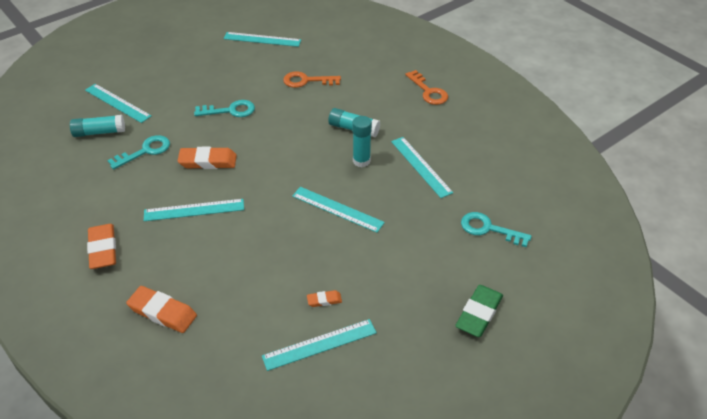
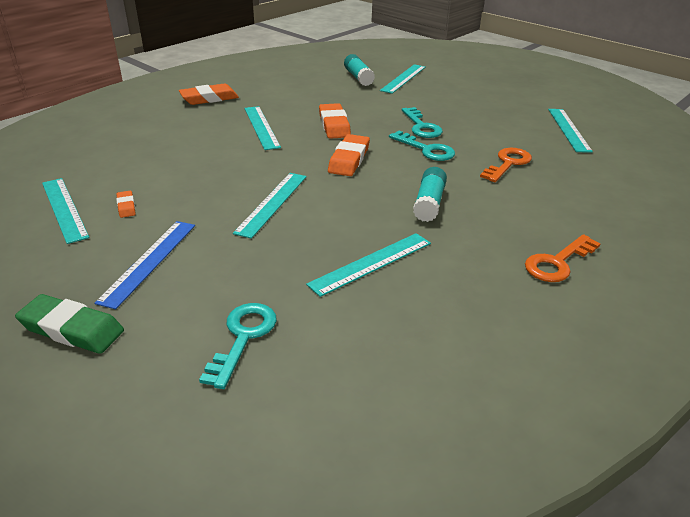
camera: 80 degrees right, 10 degrees down
(145, 151) = (339, 97): turquoise key -> turquoise key (426, 149)
(162, 312) = (131, 130): orange eraser -> orange eraser (349, 159)
(307, 81) = (507, 163): orange key -> orange key turned 45 degrees clockwise
(361, 161) = (366, 213): turquoise glue stick -> none
(406, 279) = (149, 261): none -> blue ruler

